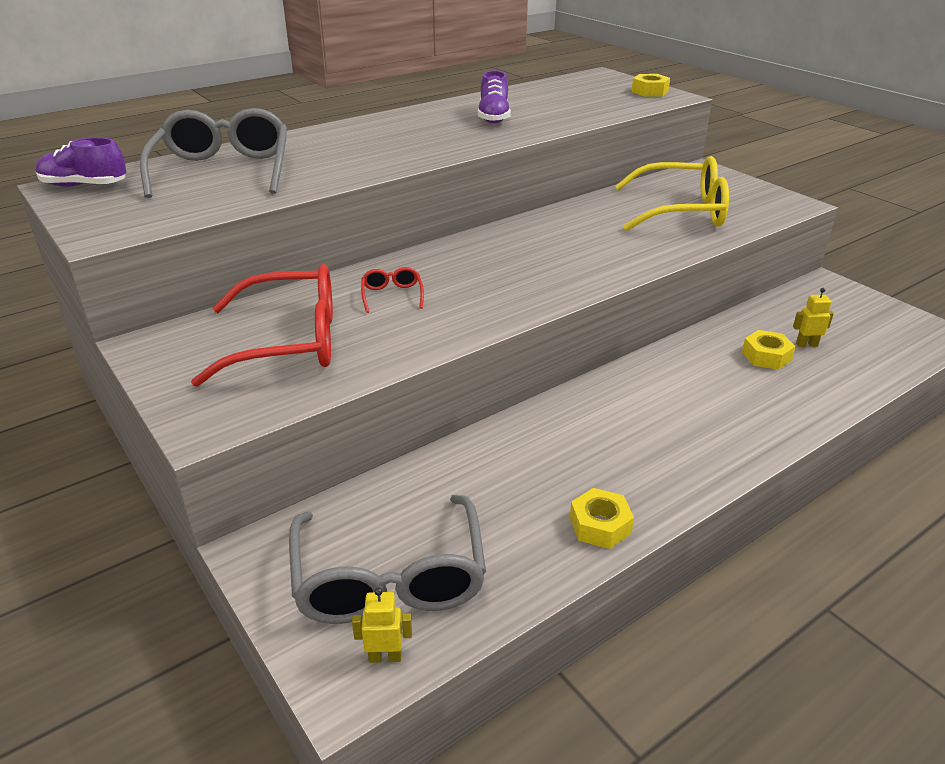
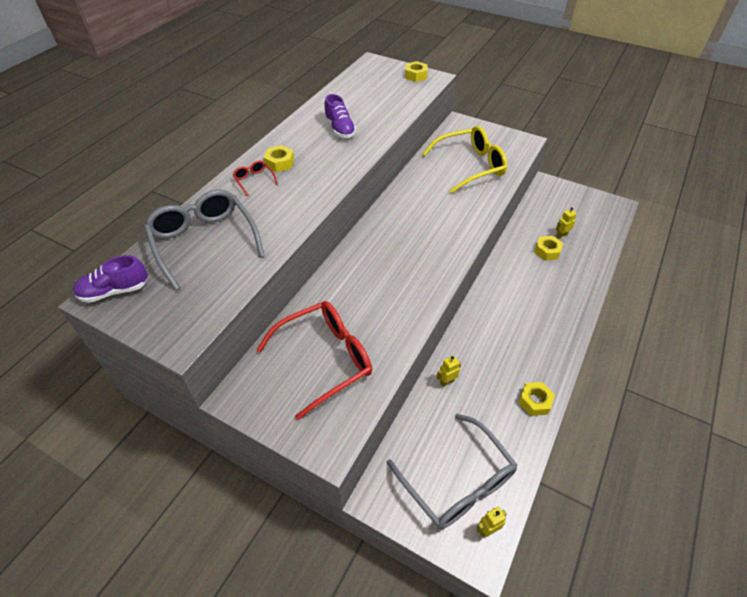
camera: 25 degrees left, 15 degrees up
(385, 130) = (280, 163): none -> yellow nut
(392, 296) = (357, 296): red glasses -> red glasses (254, 180)
(474, 457) = (447, 381): none -> yellow robot

